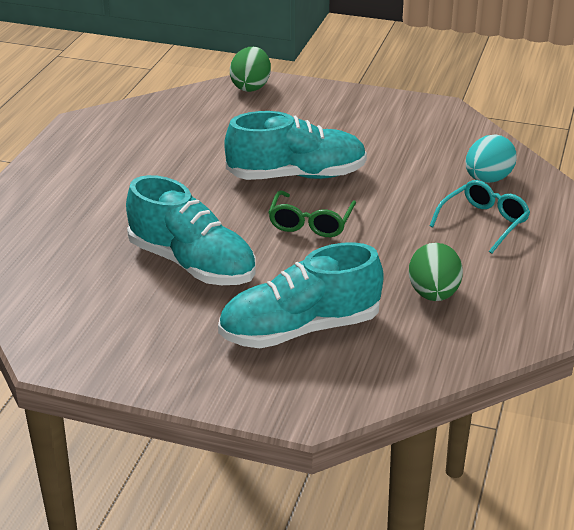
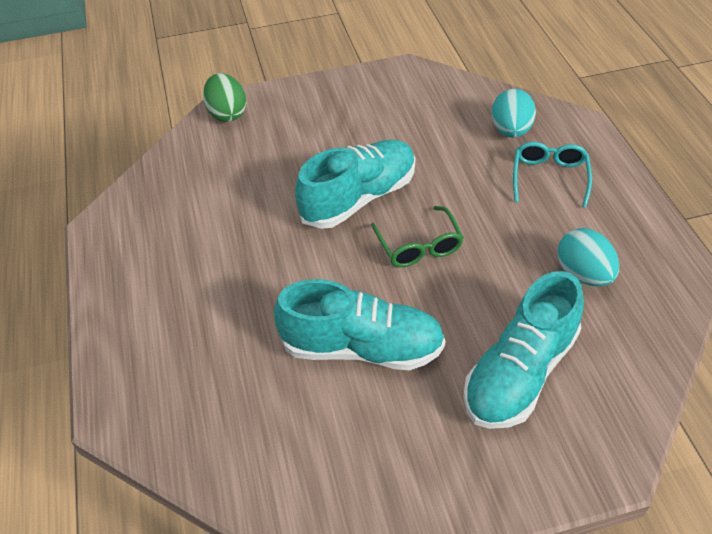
camera: 30 degrees left, 15 degrees up
(433, 294) = (583, 274): green egg -> turquoise egg

